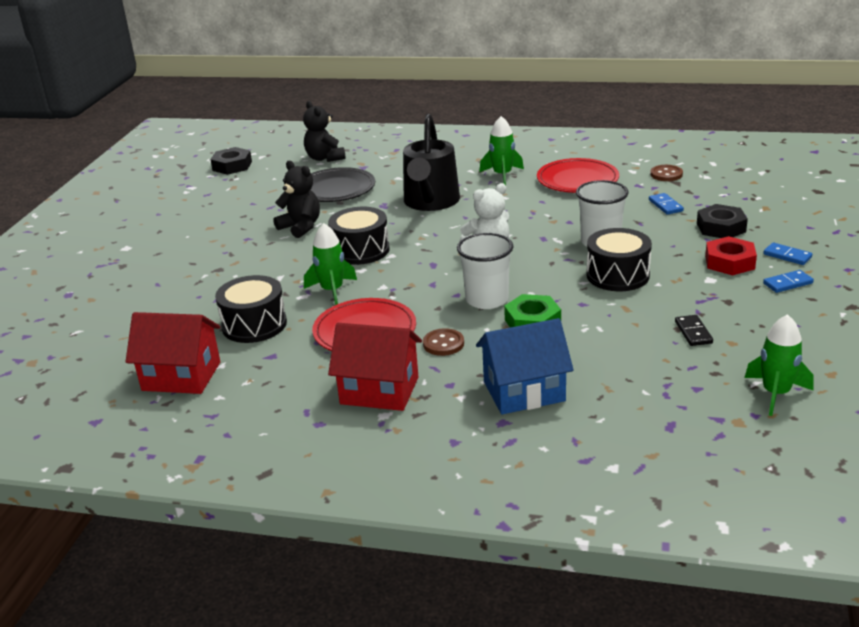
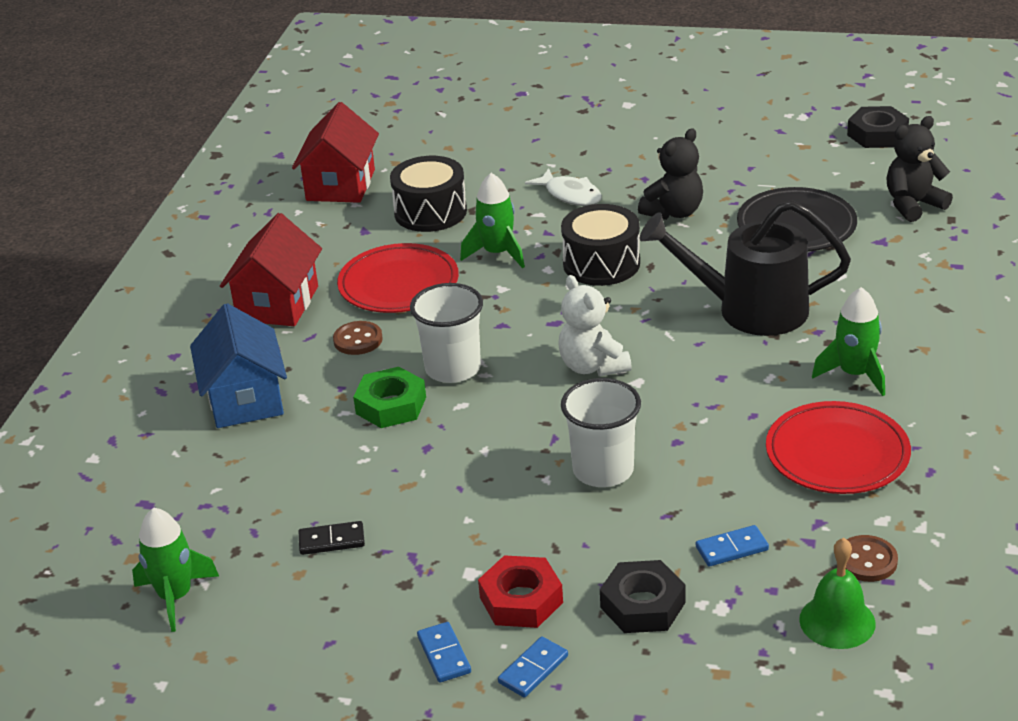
camera: 90 degrees right, 5 degrees up
(257, 265) = (570, 195): none -> white fish
(617, 275) = (498, 482): black drum -> none
(715, 181) = (837, 621): none -> green bell

